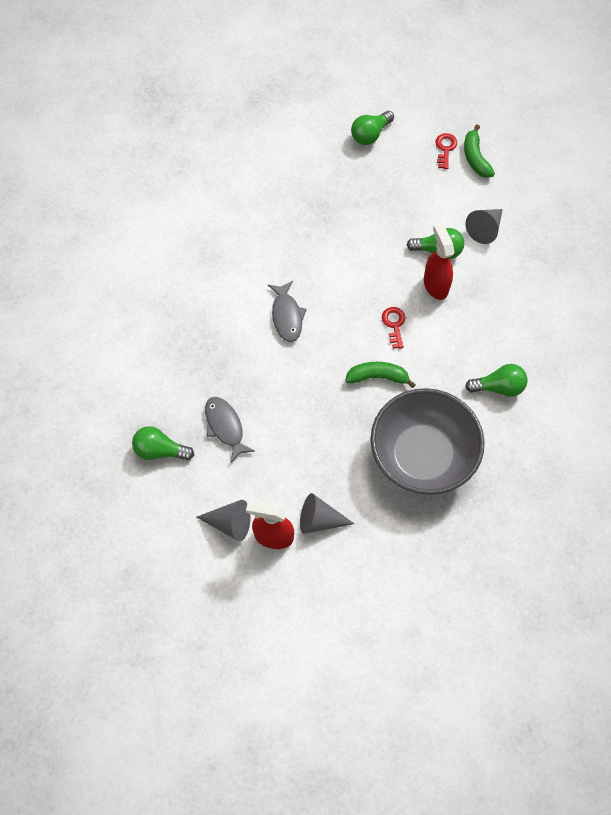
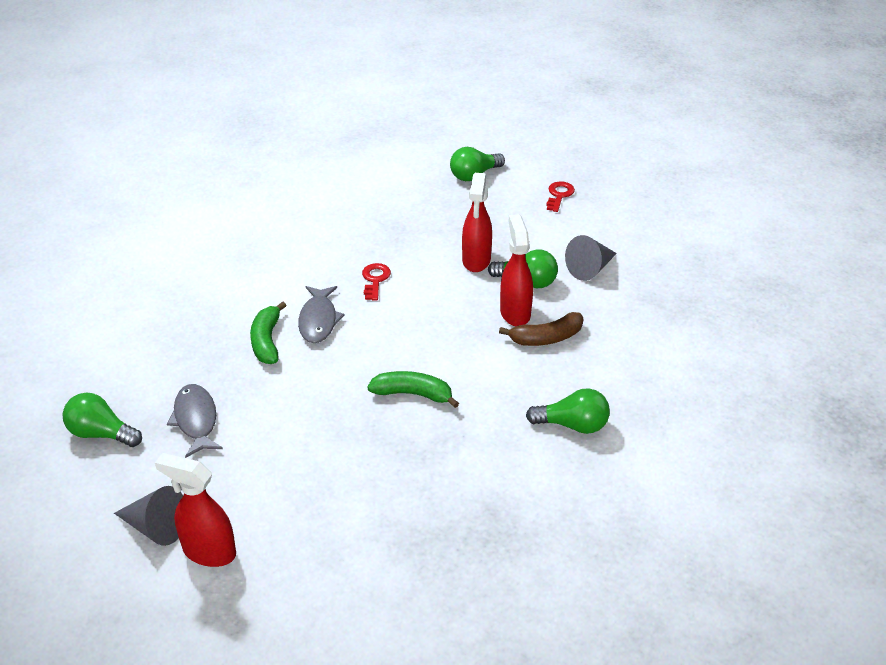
camera: 10 degrees right, 25 degrees down
(319, 520) = (280, 541): grey cone -> none
(394, 234) = (476, 261): none -> red spray bottle
(394, 324) = (451, 344): red key -> red key (375, 280)
(422, 455) = (448, 486): grey bowl -> none
(464, 307) = (546, 338): none -> brown banana
(475, 158) = (593, 206): green banana -> green banana (267, 341)

